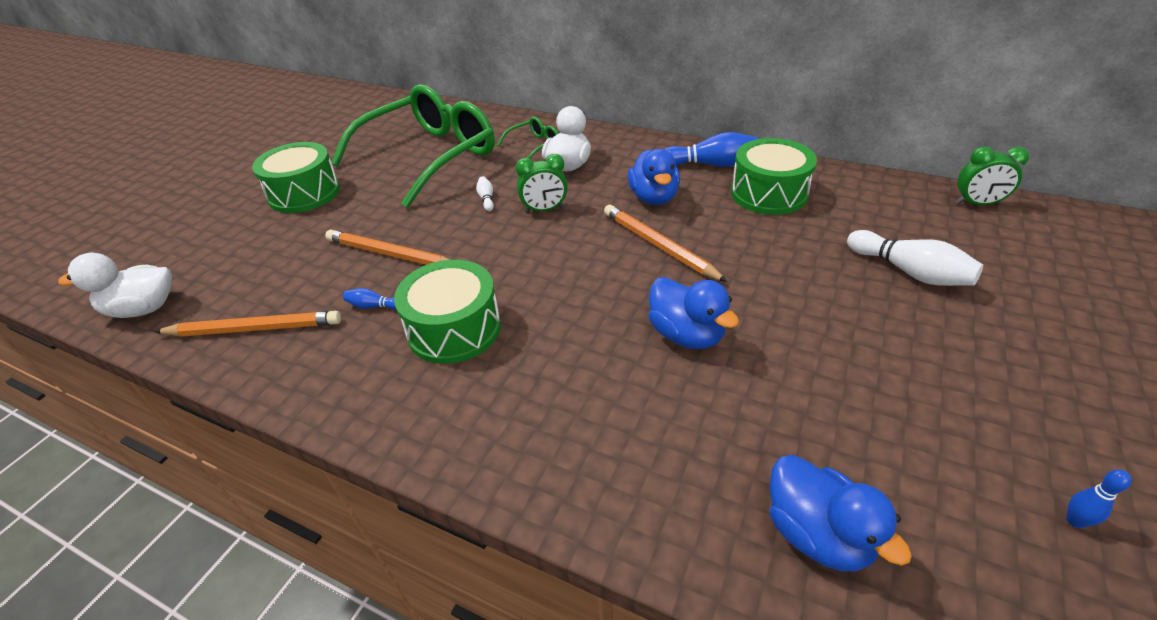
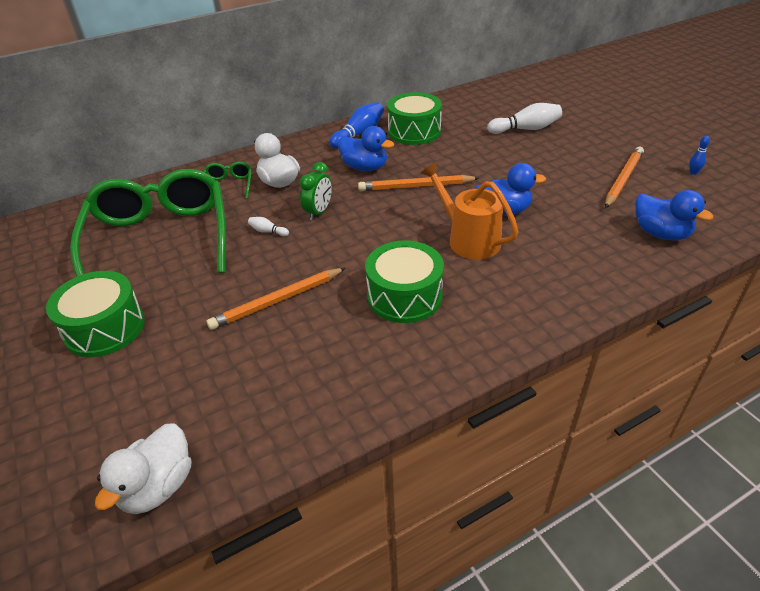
camera: 55 degrees left, 0 degrees up
(255, 328) = (286, 405): orange pencil -> orange pencil (623, 179)
(373, 306) = (334, 328): blue bowling pin -> none
(597, 331) = (469, 239): none -> orange watering can
(817, 534) = (660, 234): blue duck -> blue duck turned 45 degrees clockwise
(977, 204) = (498, 87): green clock -> none

